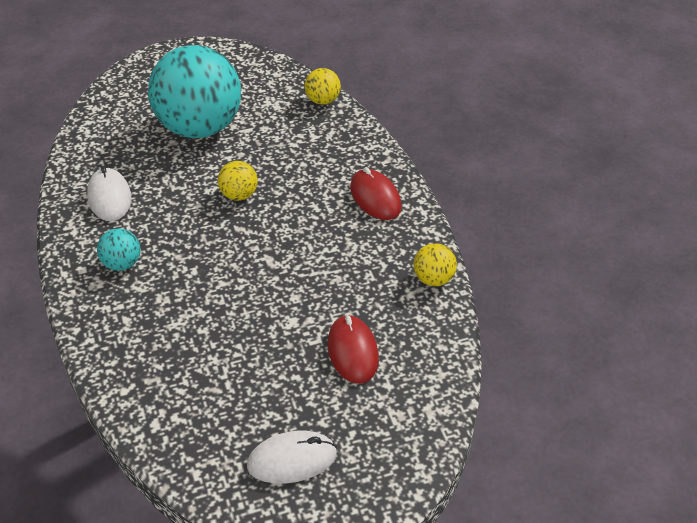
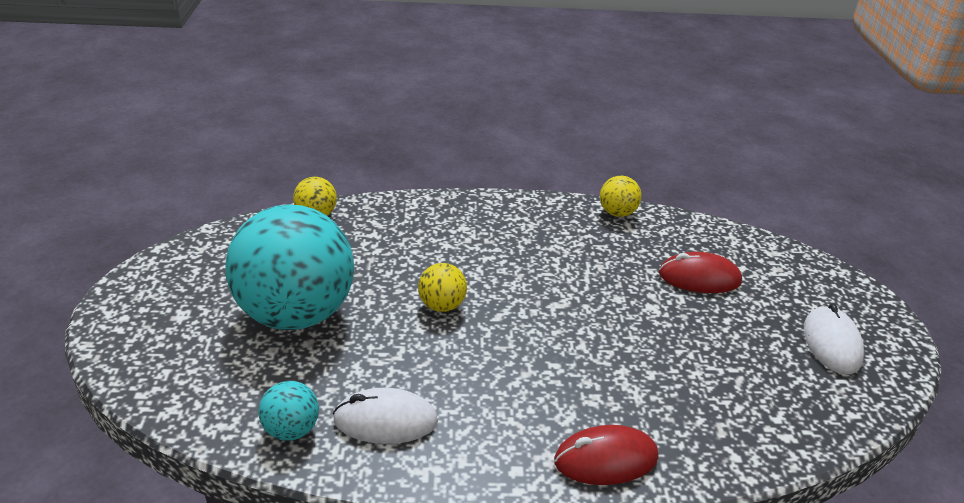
camera: 75 degrees left, 10 degrees down
(122, 264) = (521, 427): turquoise ball -> turquoise ball (291, 430)
(375, 197) = (493, 218): red mouse -> red mouse (606, 459)

